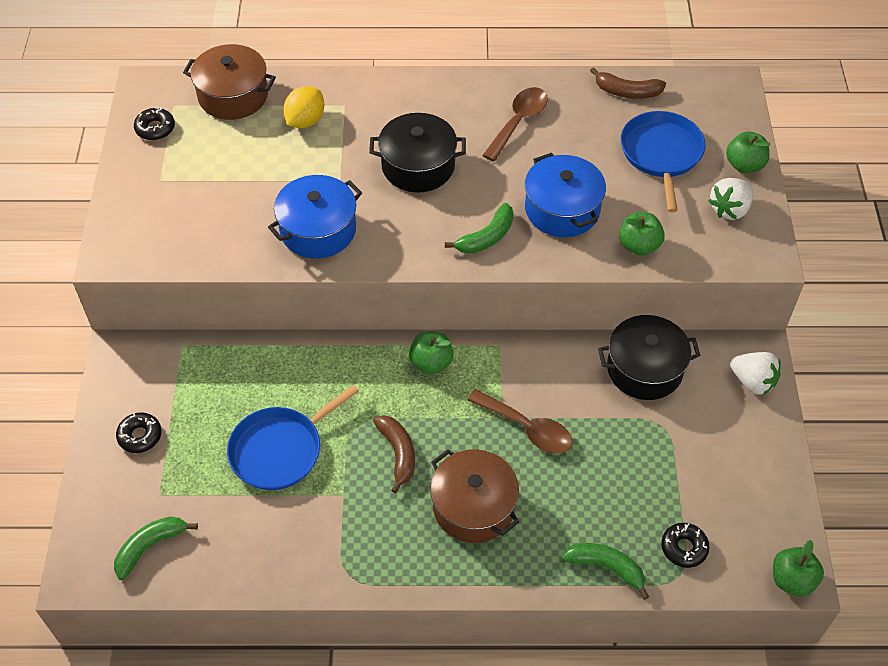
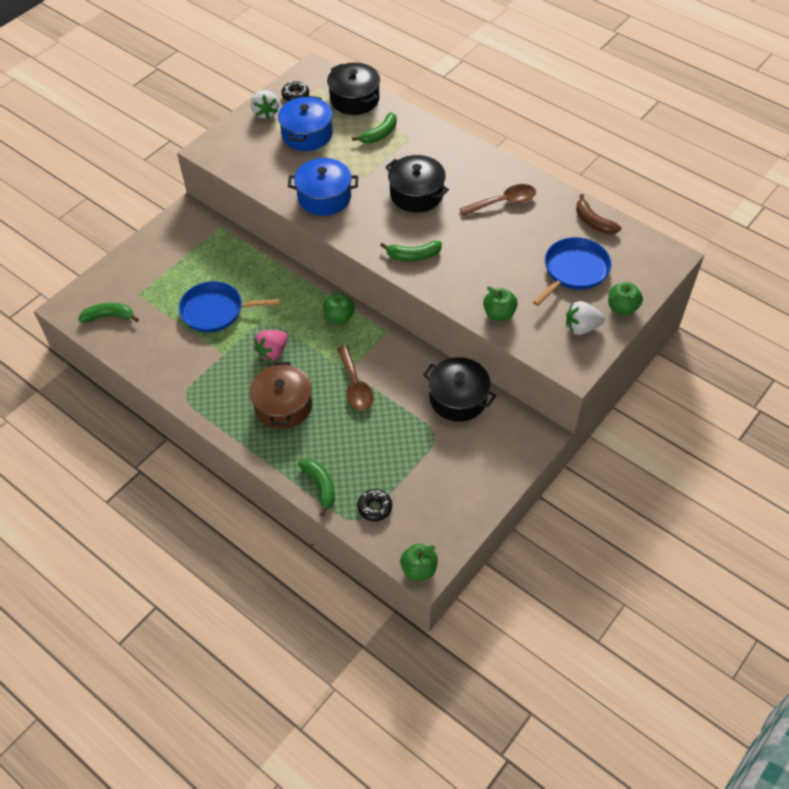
camera: 40 degrees right, 0 degrees up
(140, 436) = (156, 260): black donut -> none
(233, 96) = (354, 99): brown pot -> black pot
(305, 121) = (379, 134): yellow lemon -> green banana
(398, 453) = (272, 352): brown banana -> pink strawberry
(562, 209) = (475, 266): blue pot -> blue pot (307, 134)
(752, 381) = (517, 448): white strawberry -> white strawberry (265, 113)

